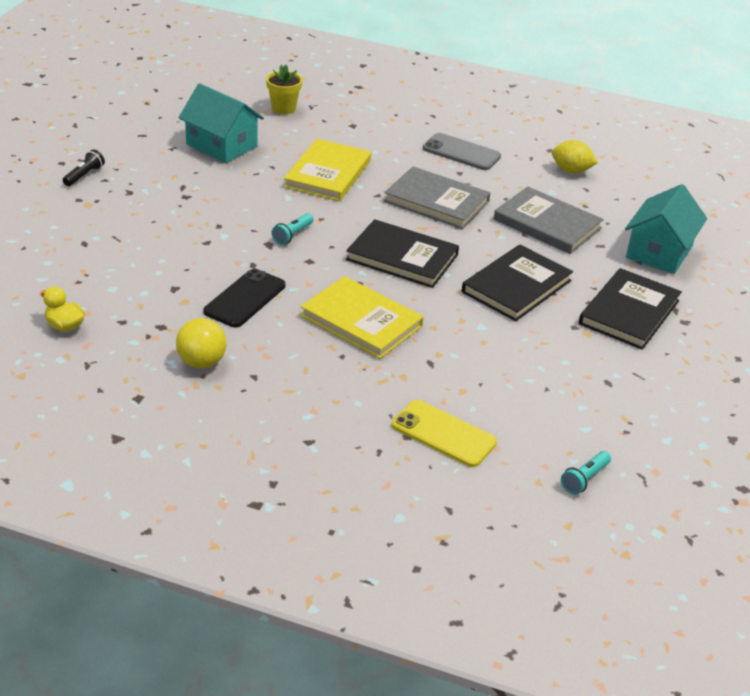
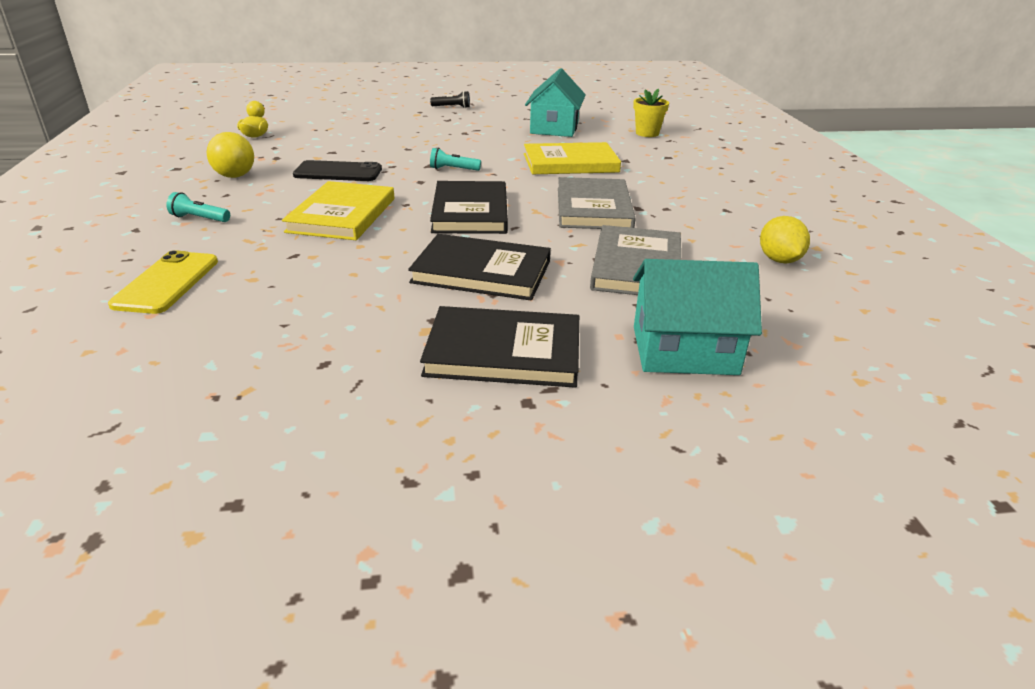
camera: 65 degrees right, 5 degrees down
(461, 152) = (706, 202): grey phone -> none
(584, 479) = (96, 382): turquoise flashlight -> turquoise flashlight (199, 218)

